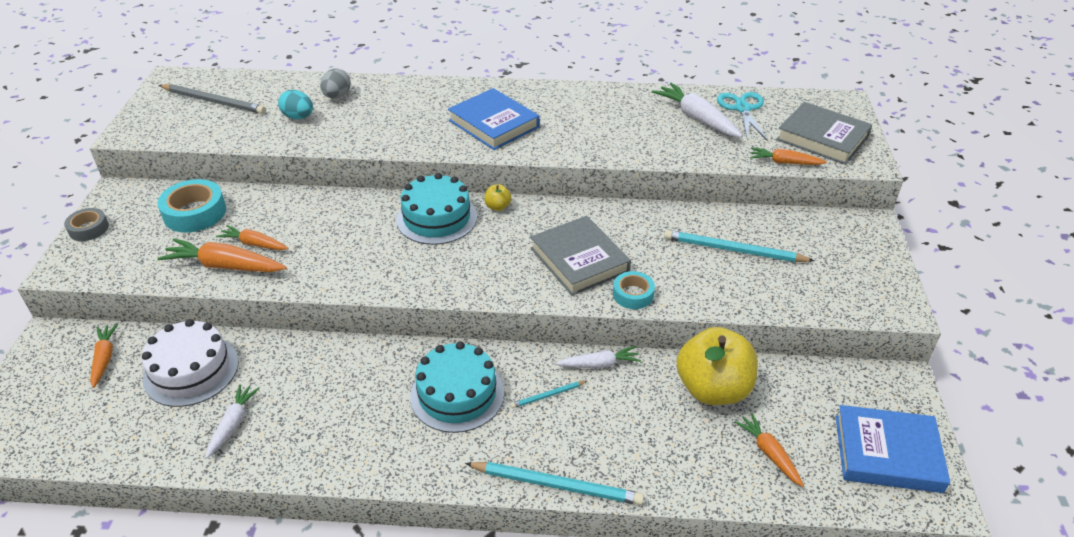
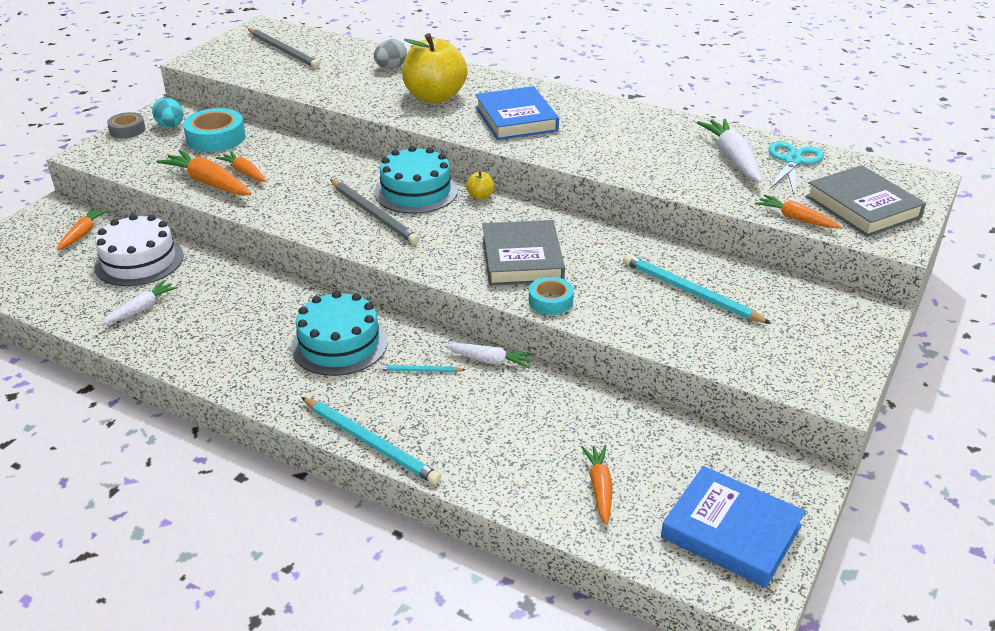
camera: 25 degrees right, 5 degrees down
(298, 117) = (343, 77): turquoise egg -> turquoise egg (171, 126)
(415, 253) = (374, 214): none -> grey pencil
(713, 389) = (587, 416): yellow apple -> yellow apple (435, 97)

